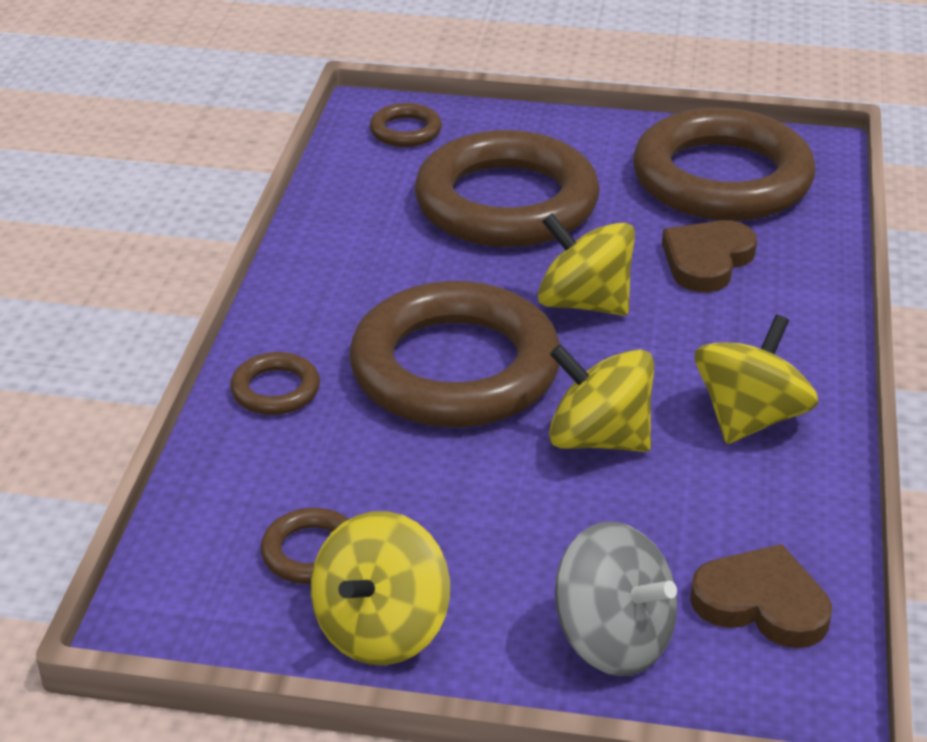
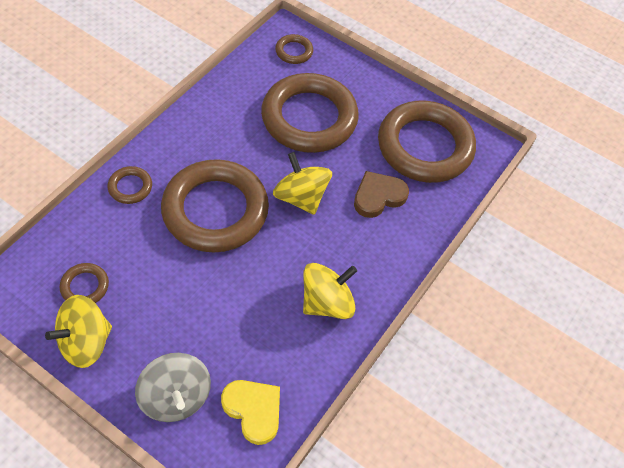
camera: 20 degrees right, 20 degrees up
(598, 439) = (249, 281): yellow spinning top -> none
(761, 603) = (253, 410): brown heart -> yellow heart

